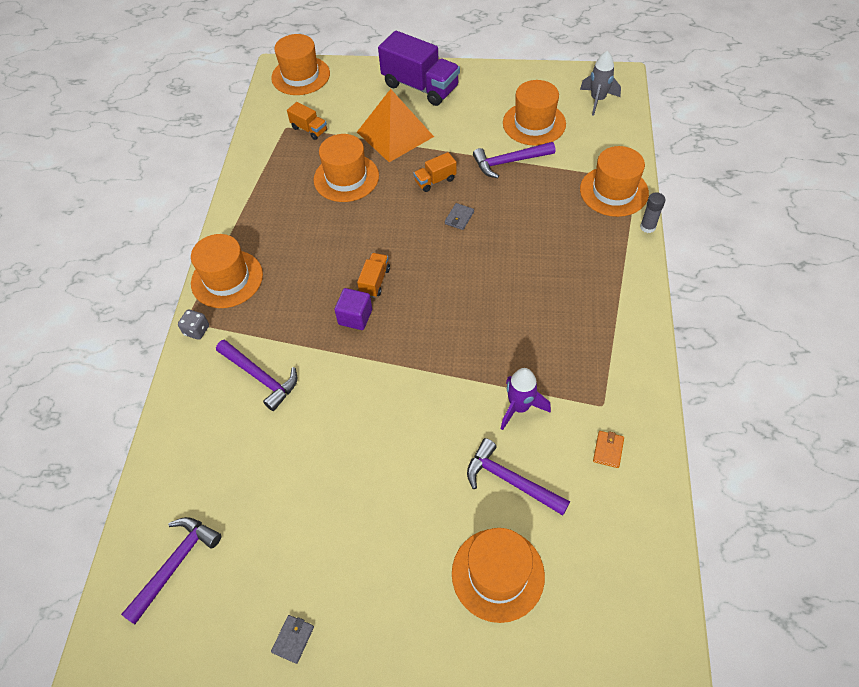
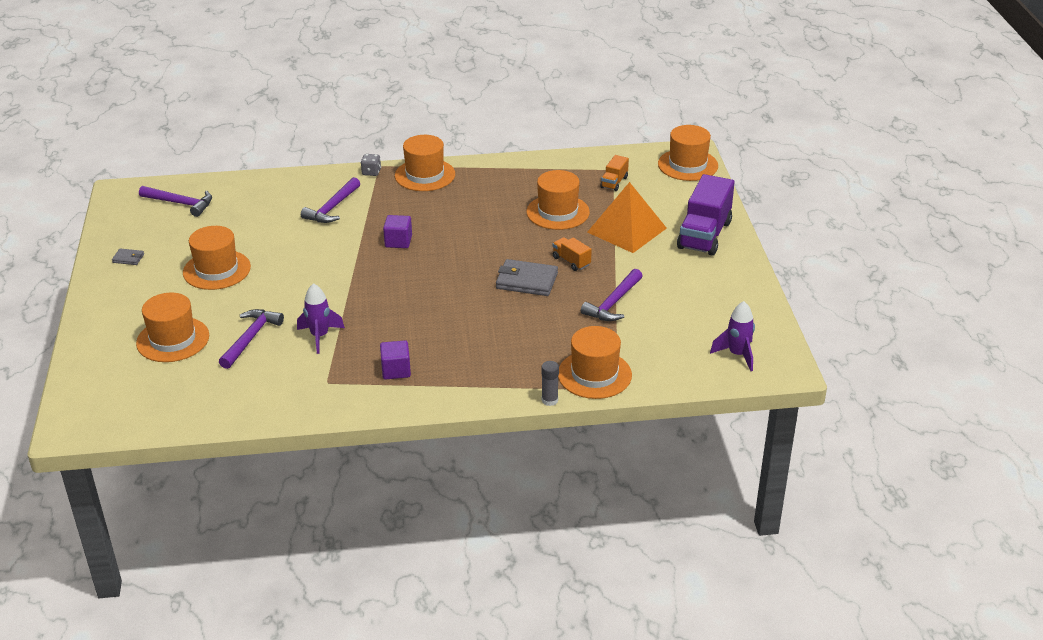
camera: 75 degrees right, 20 degrees down
(375, 281) = (439, 245): orange truck -> none
(459, 218) = (527, 281): grey wallet -> grey wallet, size x2.03
(509, 162) = (613, 303): purple hammer -> purple hammer turned 120 degrees counterclockwise
(534, 123) = (678, 313): orange hat -> orange hat (217, 270)
(589, 341) = (396, 370): none -> purple cube
(597, 100) = (737, 355): grey rocket -> purple rocket
(608, 450) = (282, 388): orange wallet -> none

